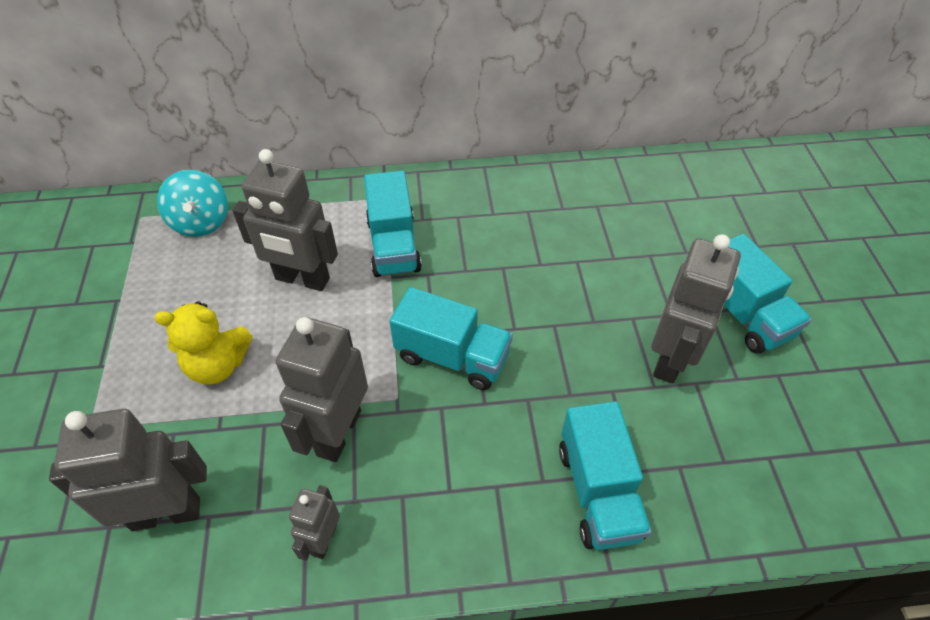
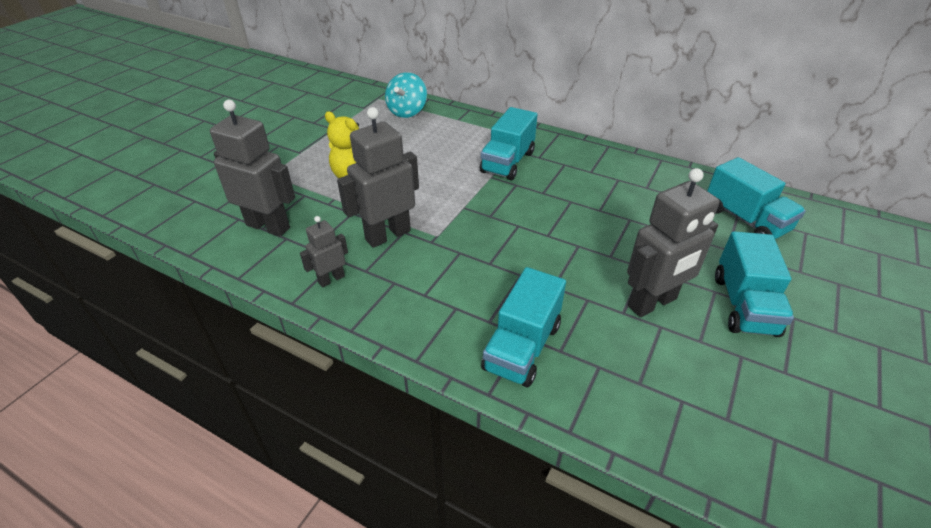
camera: 35 degrees right, 10 degrees down
(302, 279) = (437, 157): grey robot -> none
(452, 356) = (491, 231): turquoise truck -> turquoise truck (745, 220)

